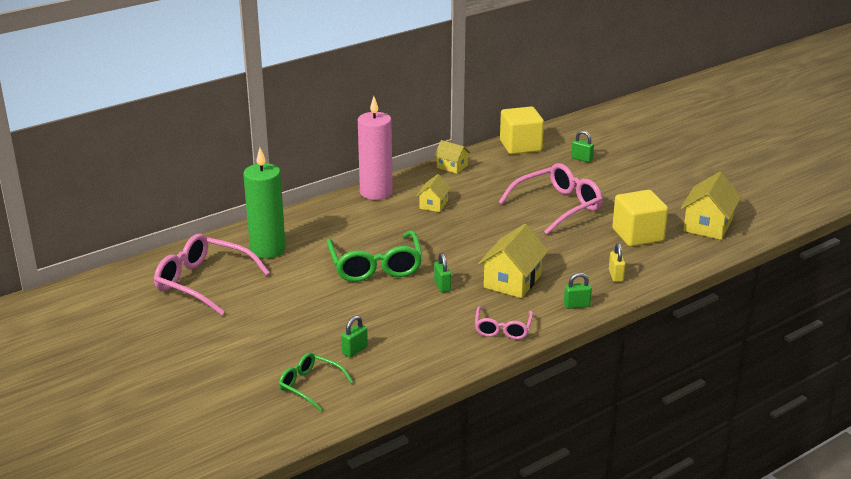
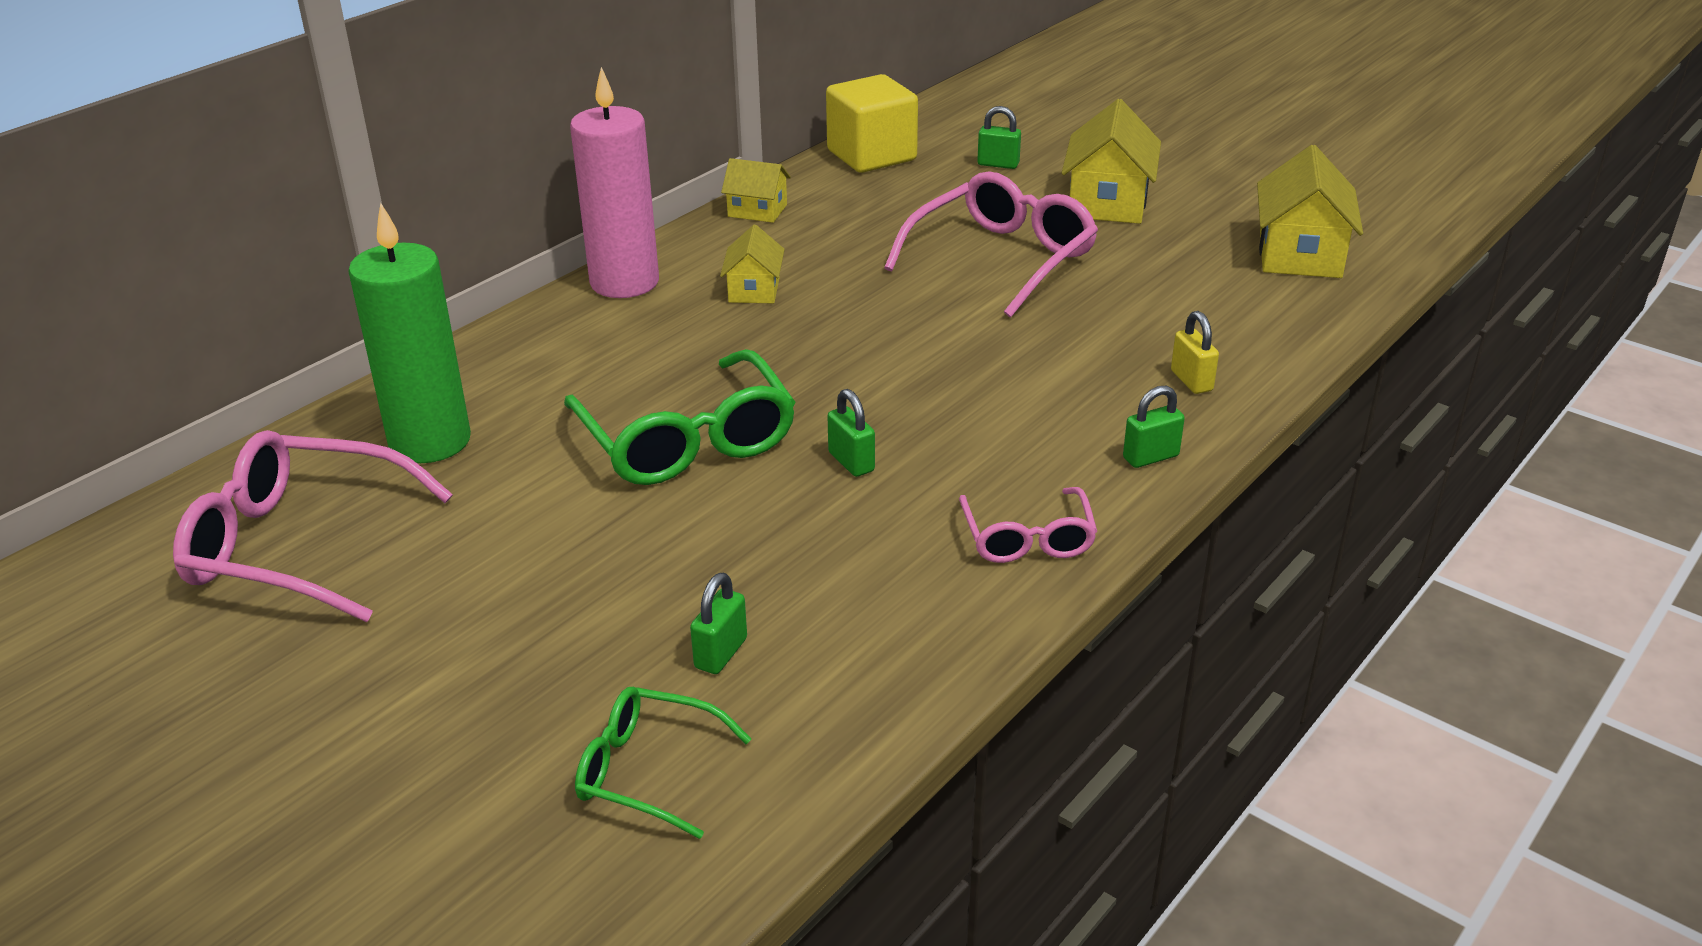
camera: 15 degrees left, 5 degrees up
(512, 281) = (992, 426): yellow house -> yellow house (1107, 202)
(637, 235) = (1184, 292): yellow cube -> none

